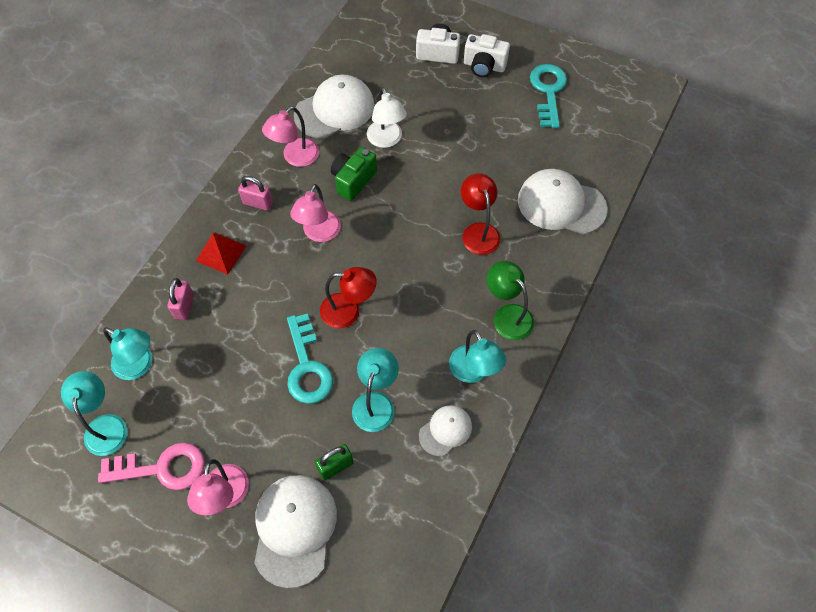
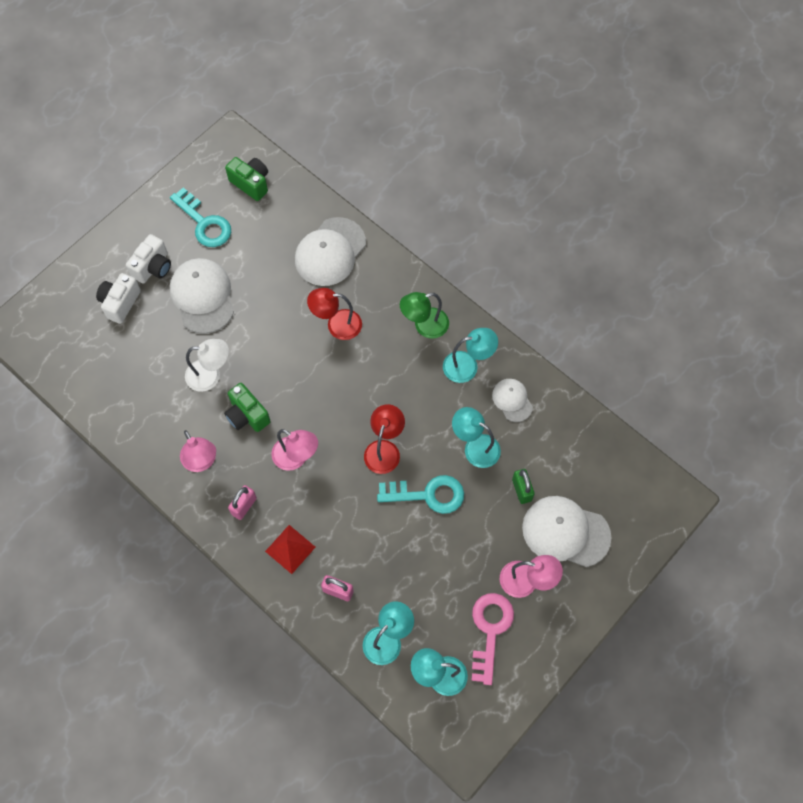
camera: 75 degrees left, 5 degrees up
(335, 110) = (156, 413): white cap -> white cap (202, 296)
(548, 91) = (204, 223): turquoise key -> turquoise key turned 150 degrees counterclockwise
(610, 116) = (251, 183): none -> green camera

